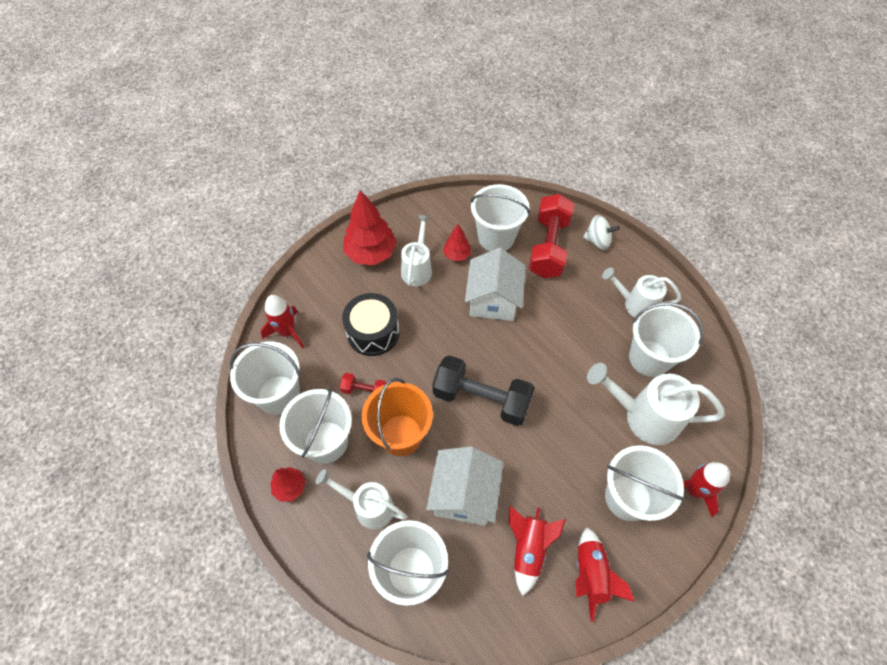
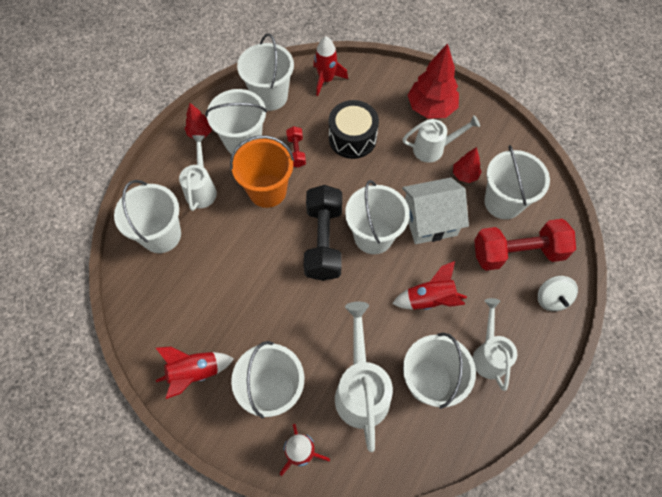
camera: 70 degrees right, 5 degrees up
(464, 494) = (232, 254): white house -> none
(492, 352) = (373, 236): none -> white bucket
(528, 549) = (202, 316): red rocket -> red rocket (429, 299)

